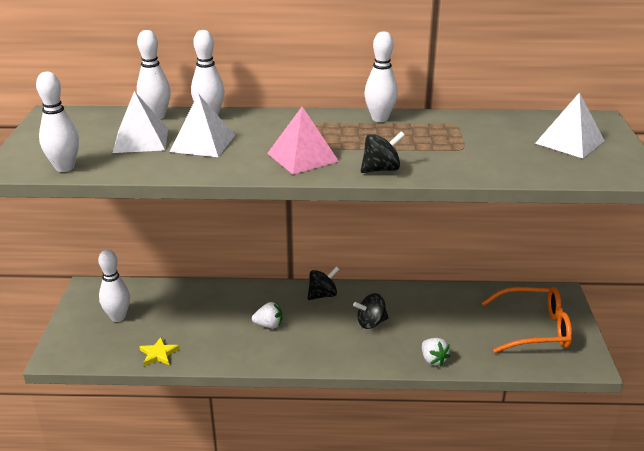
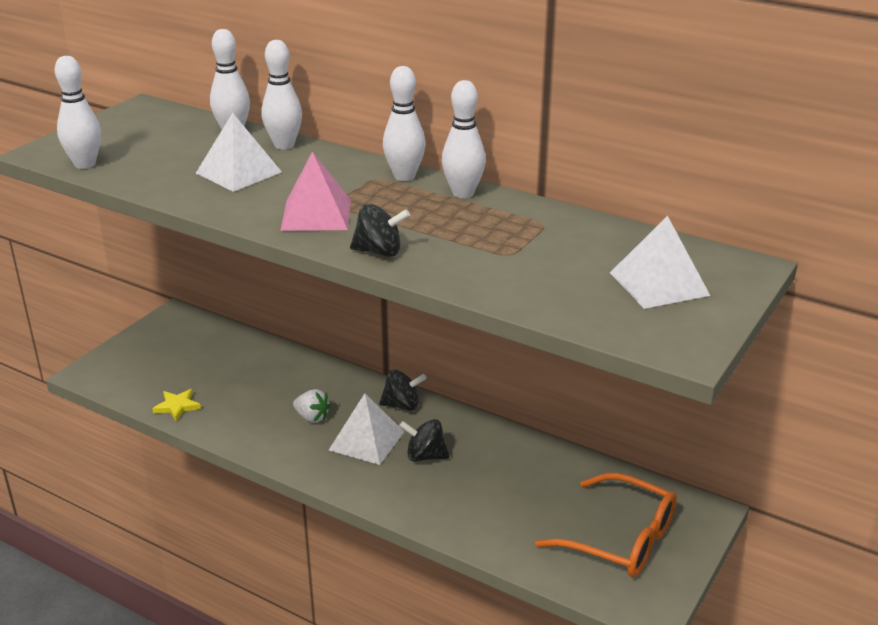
camera: 30 degrees right, 0 degrees up
(118, 317) = (175, 355): white bowling pin -> white bowling pin (404, 176)
(141, 140) = (186, 154): white pyramid -> white pyramid (366, 440)
(433, 359) = (454, 525): white strawberry -> none

